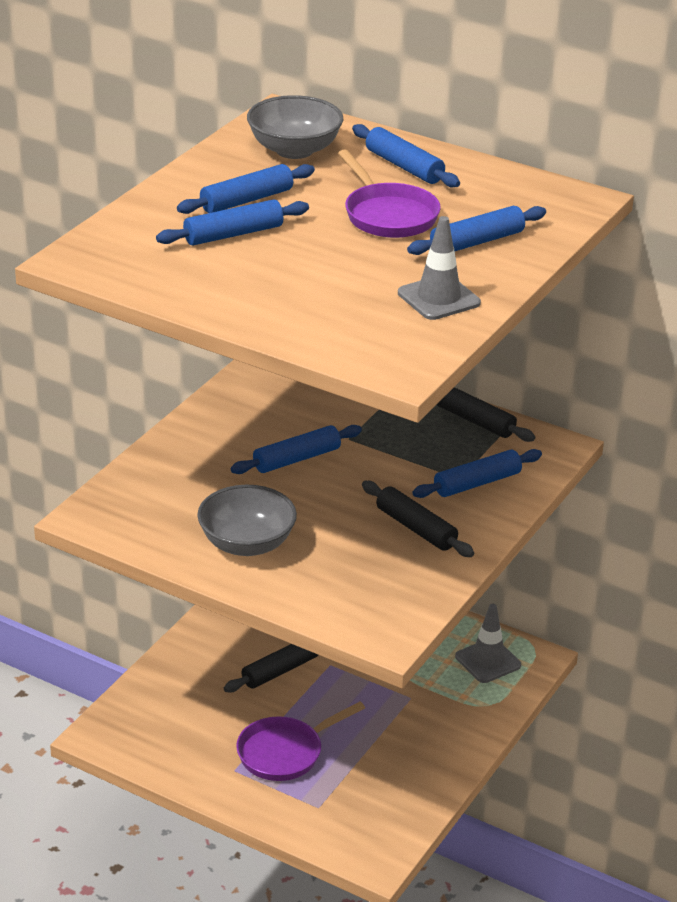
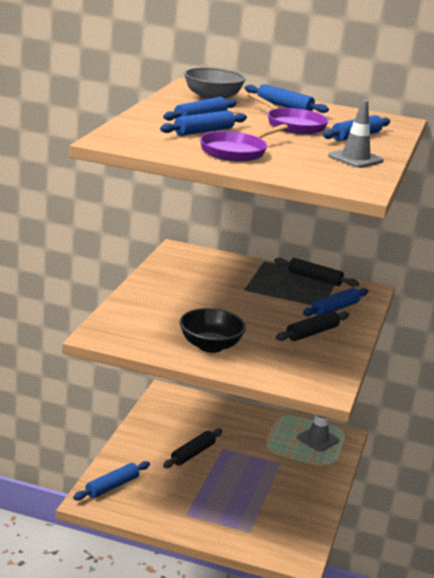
camera: 15 degrees left, 10 degrees down
(247, 544) = (210, 346): grey bowl -> black bowl
(284, 753) = (215, 501): purple pan -> purple pan (236, 151)
(296, 459) = (218, 301): blue rolling pin -> blue rolling pin (112, 486)
(416, 528) = (312, 333): black rolling pin -> black rolling pin turned 75 degrees counterclockwise

